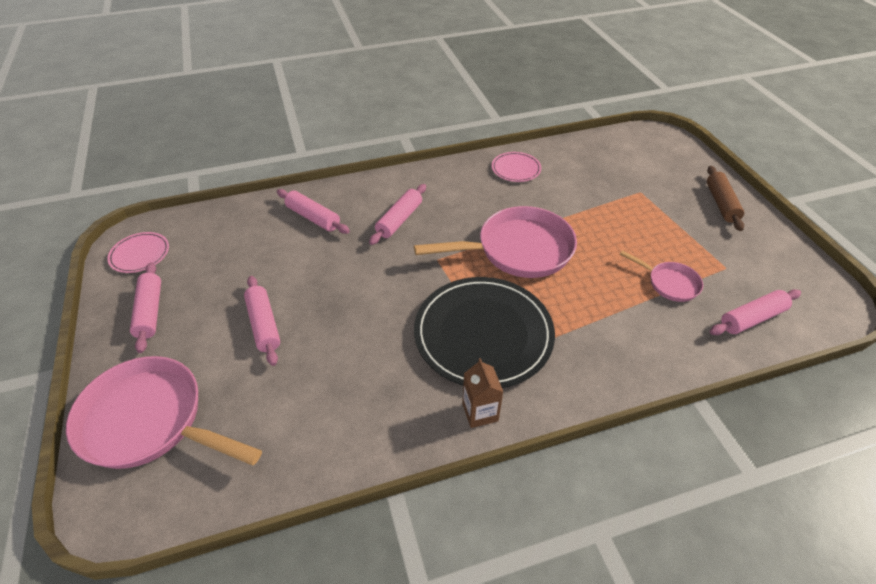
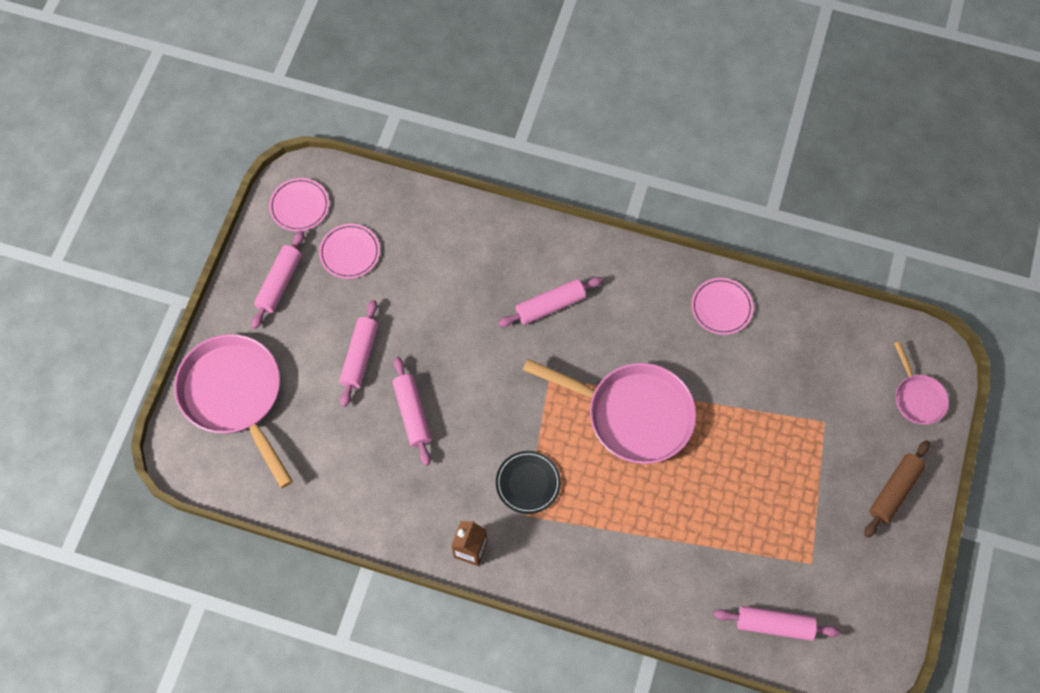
camera: 35 degrees right, 20 degrees up
(206, 262) = (349, 252): none -> pink plate
(313, 217) = (472, 252): pink rolling pin -> pink rolling pin (412, 414)
(483, 334) = (528, 483): black plate -> black plate, size x0.47
(669, 283) = (738, 543): pink pan -> pink pan (917, 398)

